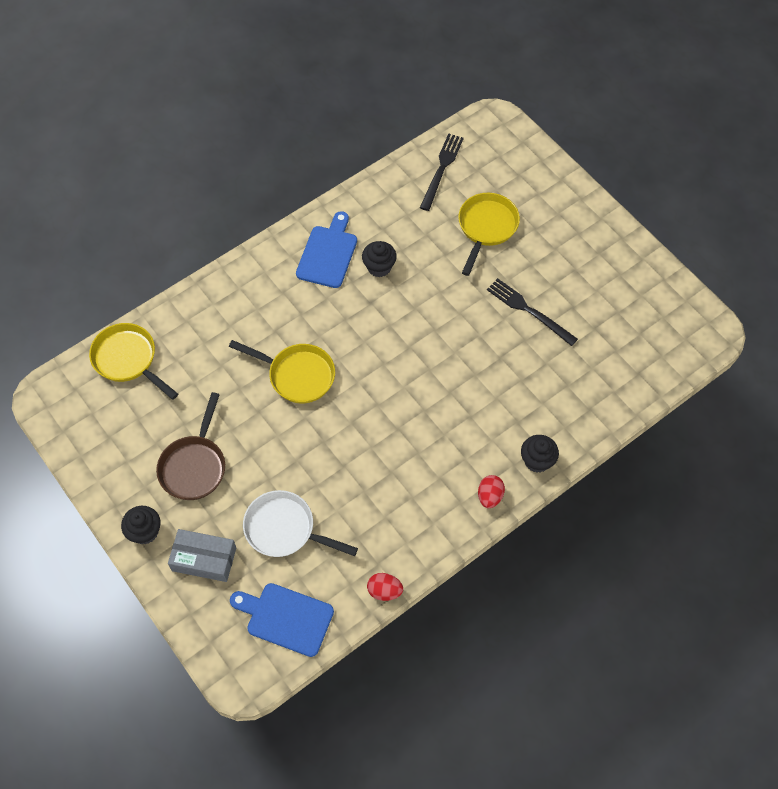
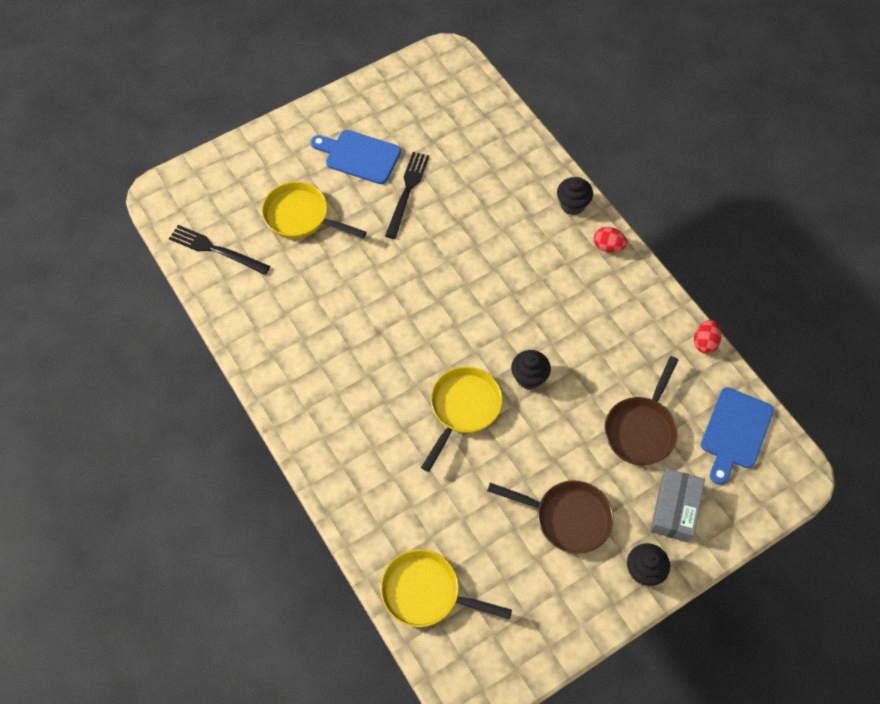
camera: 85 degrees left, 0 degrees up
(128, 359) = (426, 592): yellow pan -> yellow pan turned 60 degrees clockwise
(284, 529) = (641, 429): white pan -> brown pan
(328, 253) = (310, 370): blue cutting board -> blue cutting board (359, 156)
(379, 267) = (335, 320): black cupcake -> black cupcake (529, 377)
(529, 310) = (407, 191): black fork -> black fork turned 150 degrees clockwise

